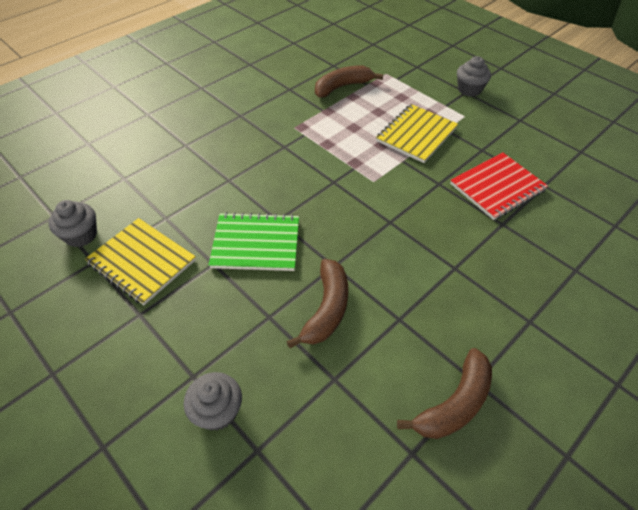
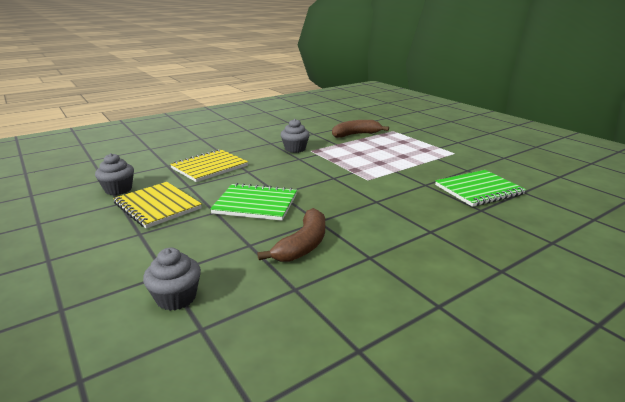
camera: 10 degrees right, 25 degrees down
(416, 135) = (411, 159): yellow notebook -> yellow notebook (209, 167)
(454, 404) = (412, 319): brown banana -> none
(469, 89) = (461, 141): grey cupcake -> grey cupcake (295, 149)
(497, 187) = (478, 190): red notebook -> green notebook

